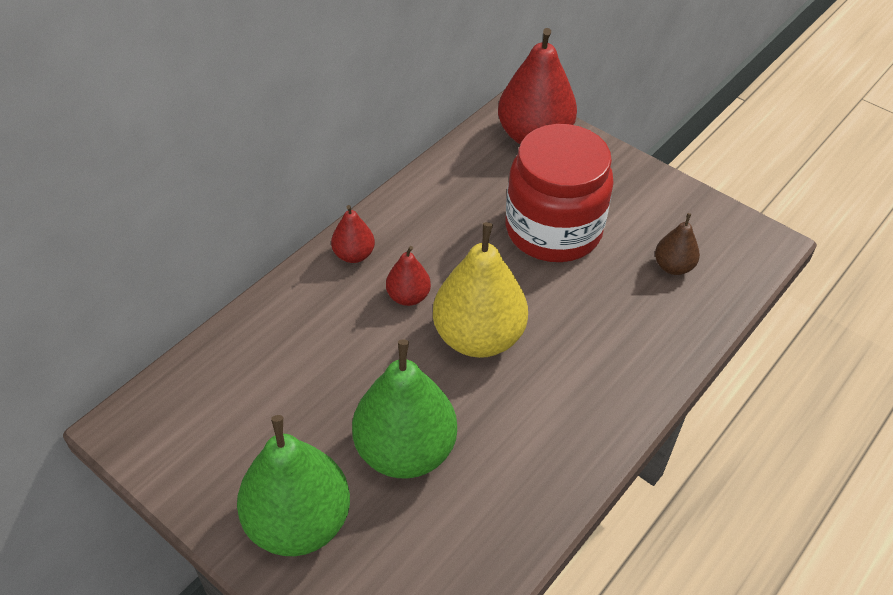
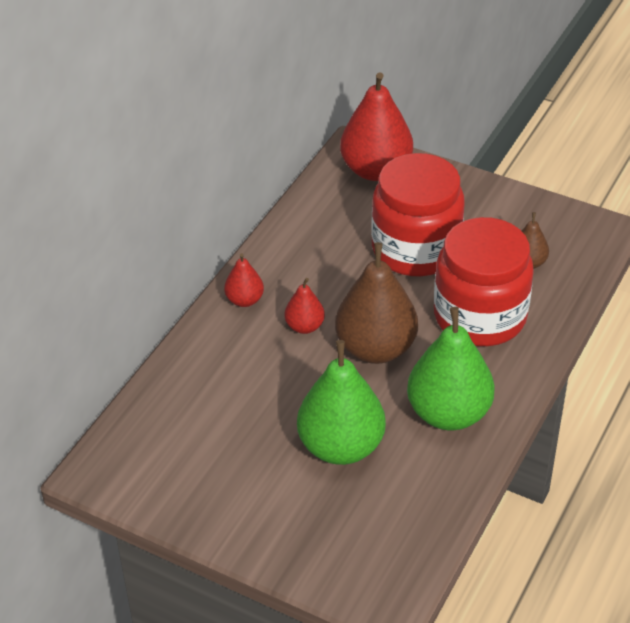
camera: 10 degrees left, 5 degrees down
(299, 522) = (270, 515): green pear -> green pear (448, 413)
(478, 337) = (376, 348): yellow pear -> brown pear
(604, 320) = (480, 316): none -> red jar

